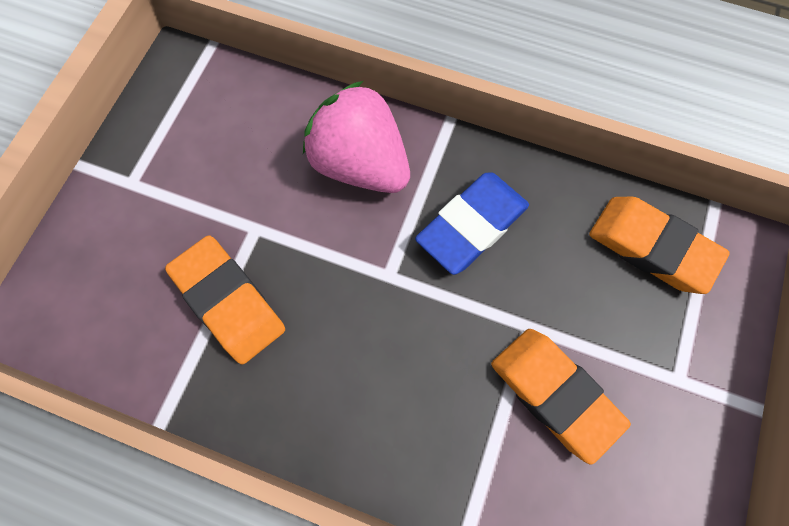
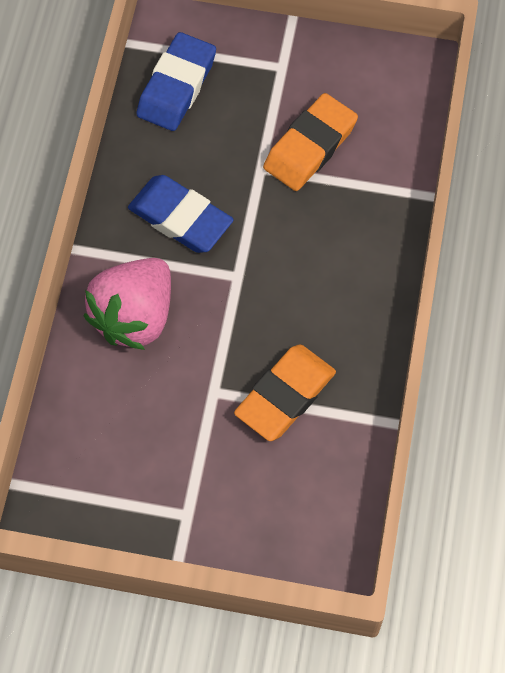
camera: 100 degrees left, 5 degrees down
(651, 247) = (177, 86): orange eraser -> blue eraser

